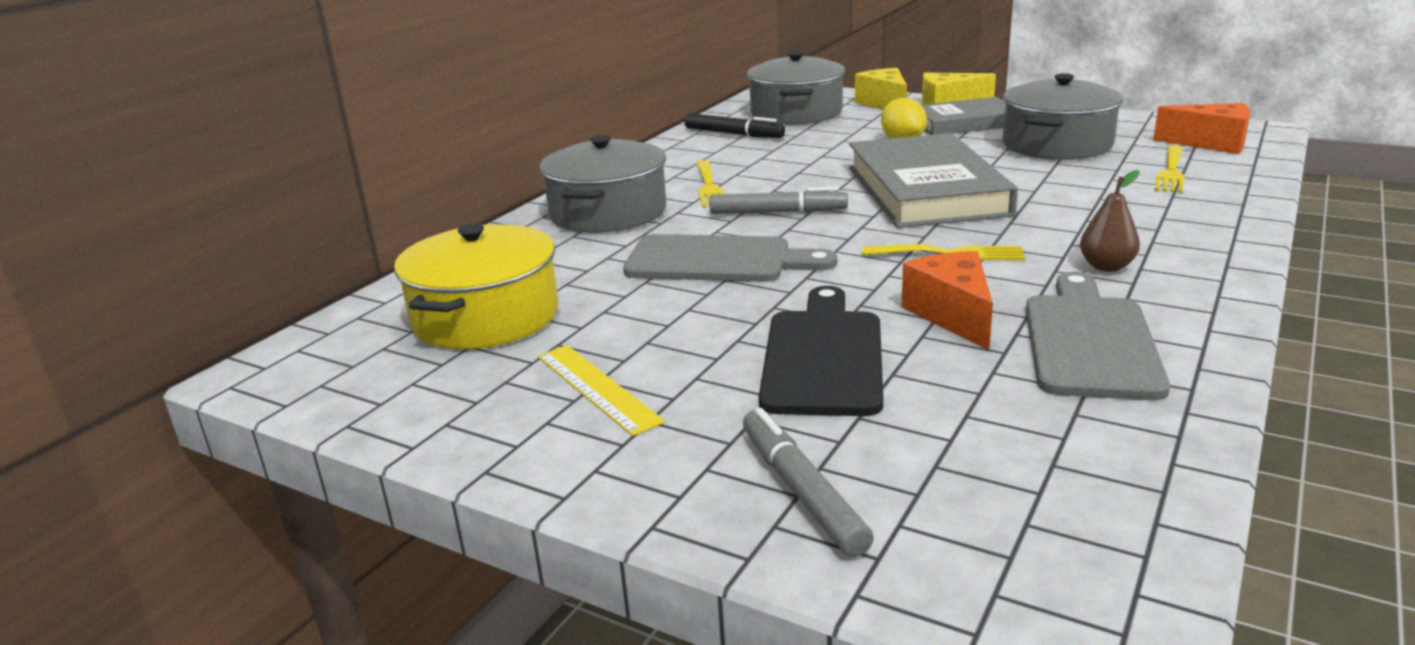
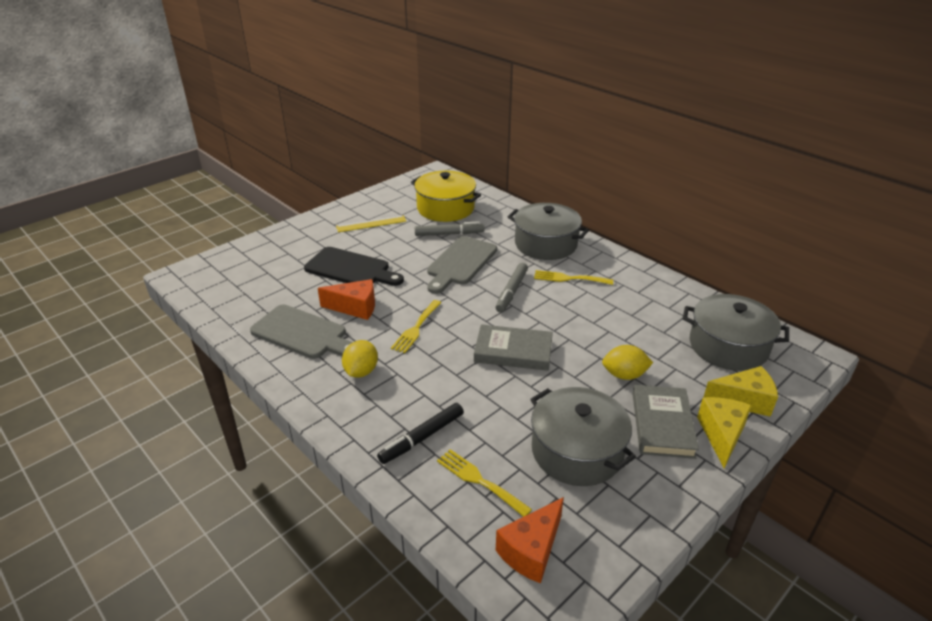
camera: 105 degrees right, 10 degrees up
(733, 134) = (677, 306): black marker -> black marker (422, 438)
(802, 491) = (280, 247): grey marker -> grey marker (449, 234)
(926, 190) = (513, 351): grey book -> grey book, size x0.62
(1106, 267) = (361, 371): brown pear -> yellow lemon

